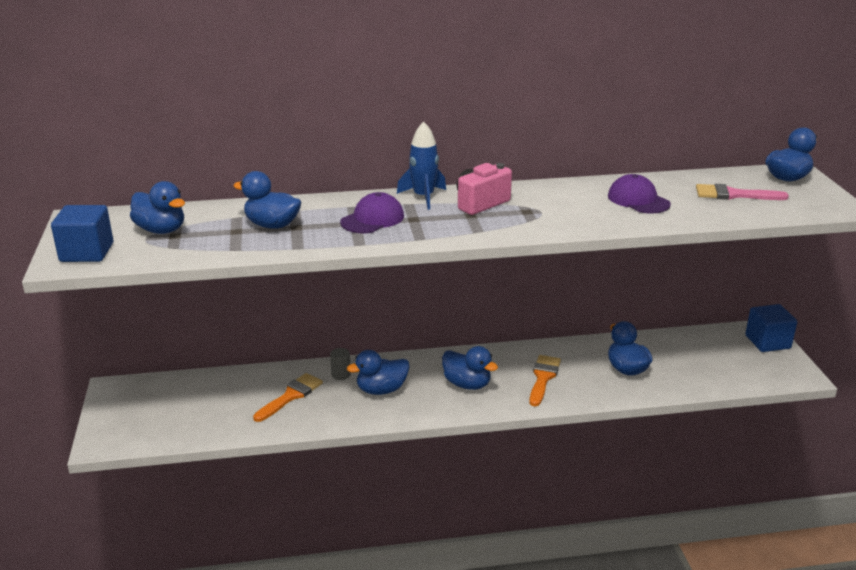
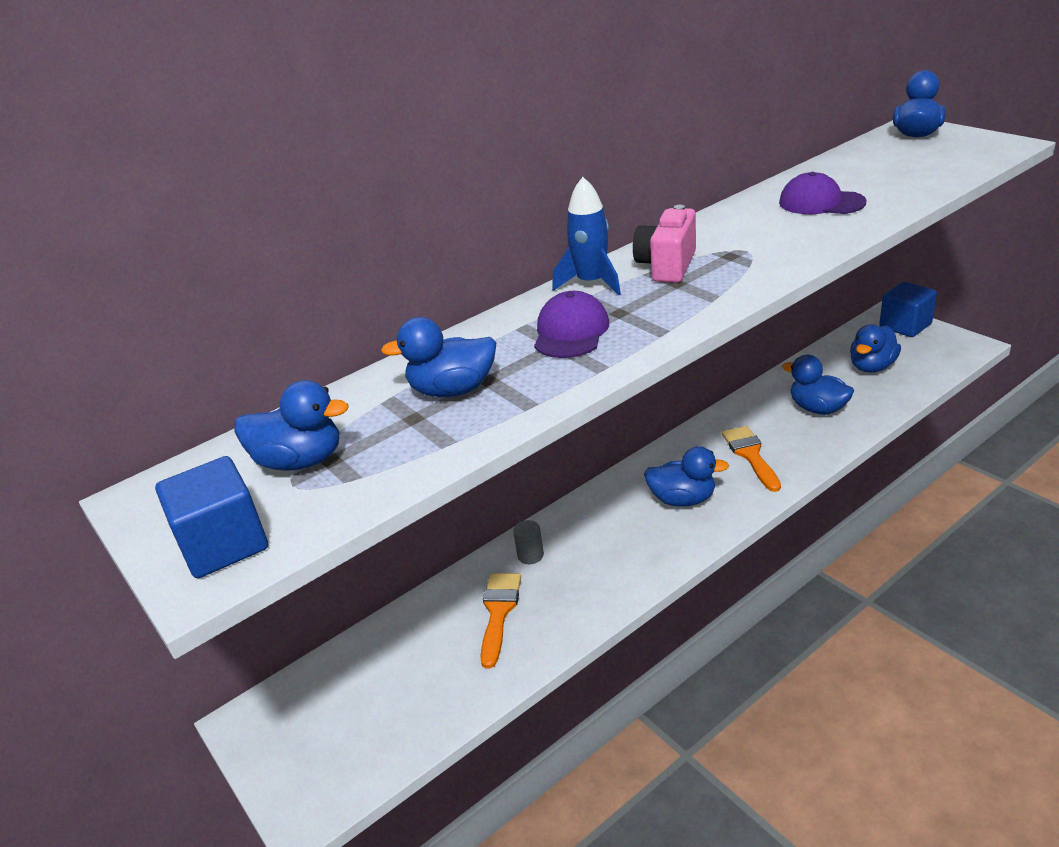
camera: 25 degrees left, 5 degrees up
(381, 390) = (597, 551): blue duck -> blue duck (872, 367)
(733, 195) = (898, 165): pink brush -> none

